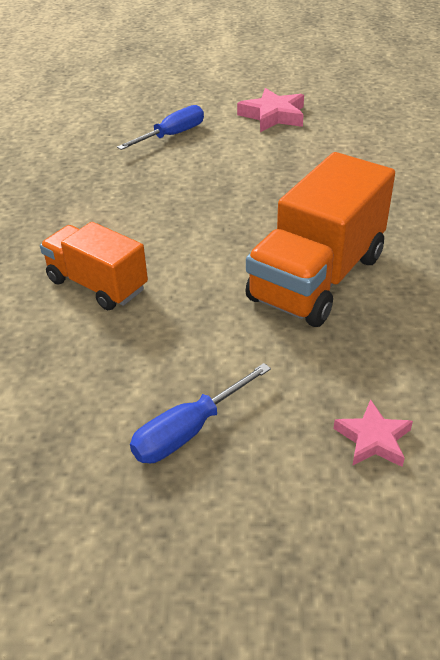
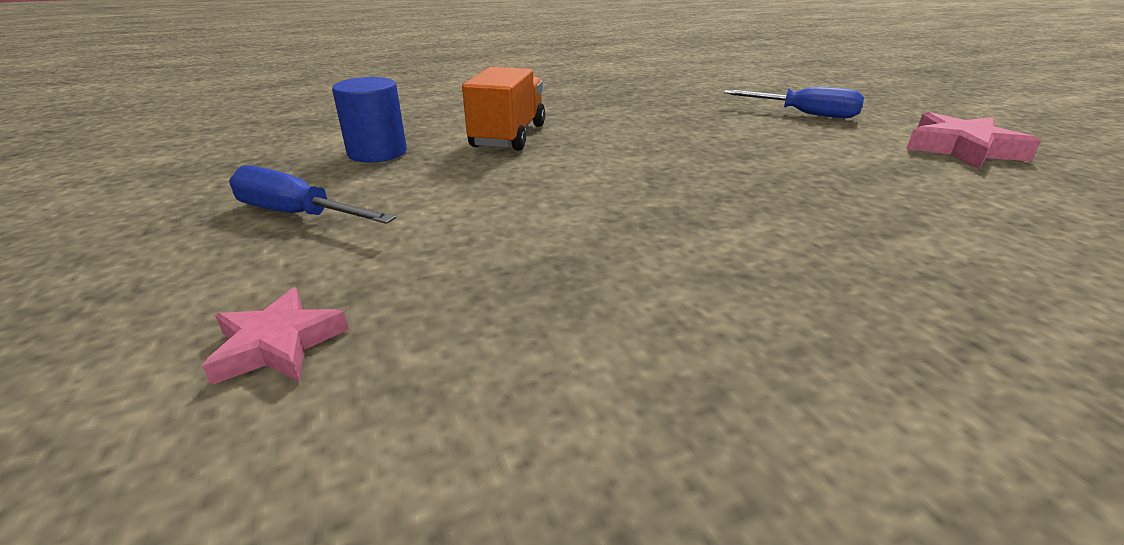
camera: 65 degrees right, 10 degrees down
(75, 372) = (377, 152): none -> blue cylinder
(317, 278) = (625, 239): orange truck -> none

